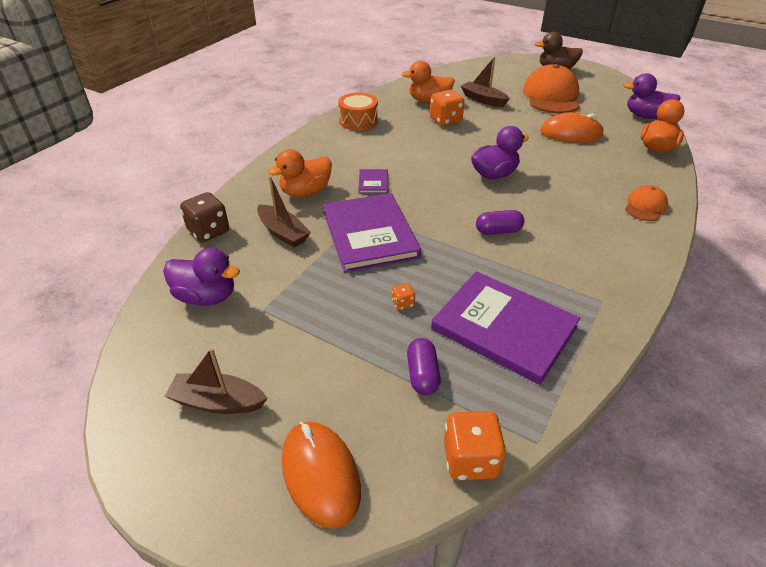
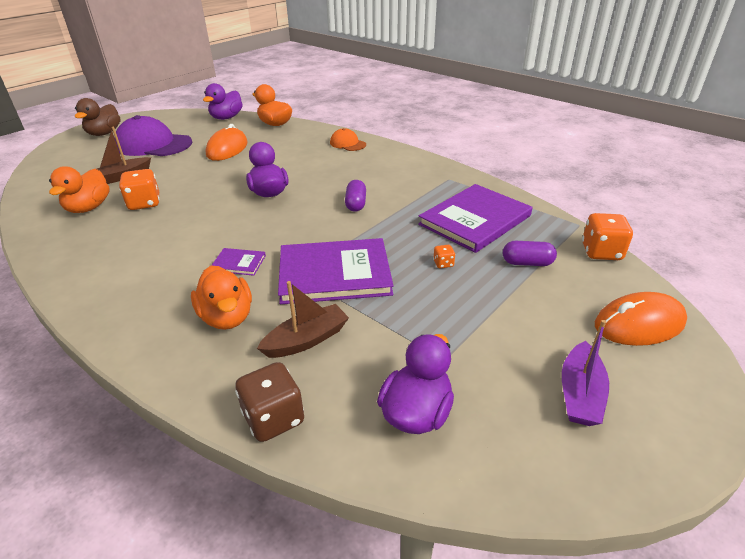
camera: 80 degrees left, 5 degrees down
(218, 402) = (580, 393): brown boat -> purple boat
(358, 121) = (83, 262): orange drum -> none
(551, 96) = (153, 144): orange cap -> purple cap

